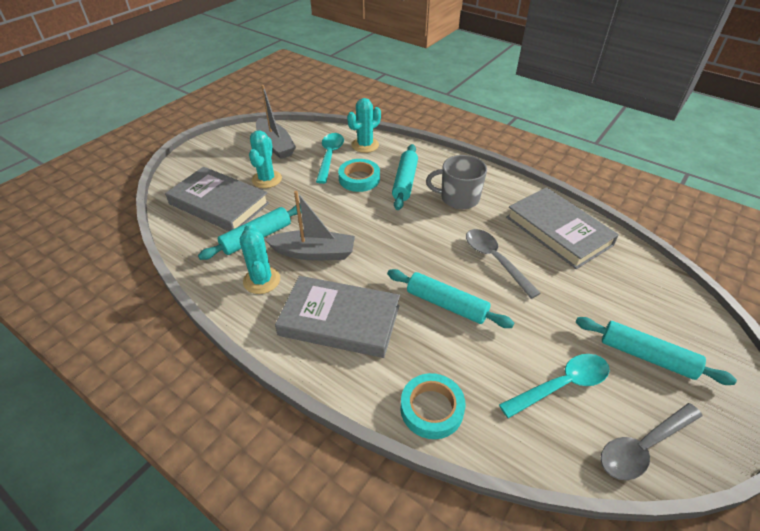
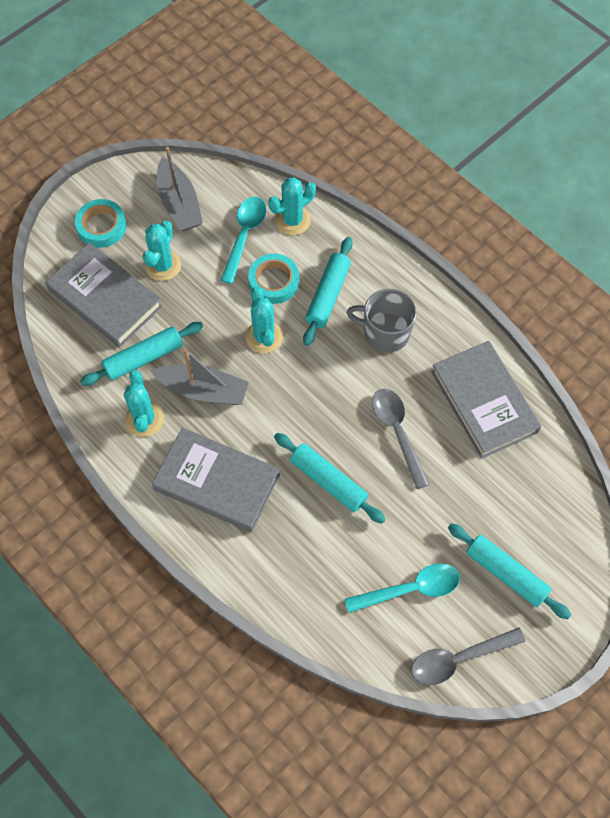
camera: 10 degrees right, 20 degrees up
(359, 212) = (264, 337): none -> turquoise cactus
(431, 409) = (283, 591): turquoise tape -> turquoise tape (101, 226)

